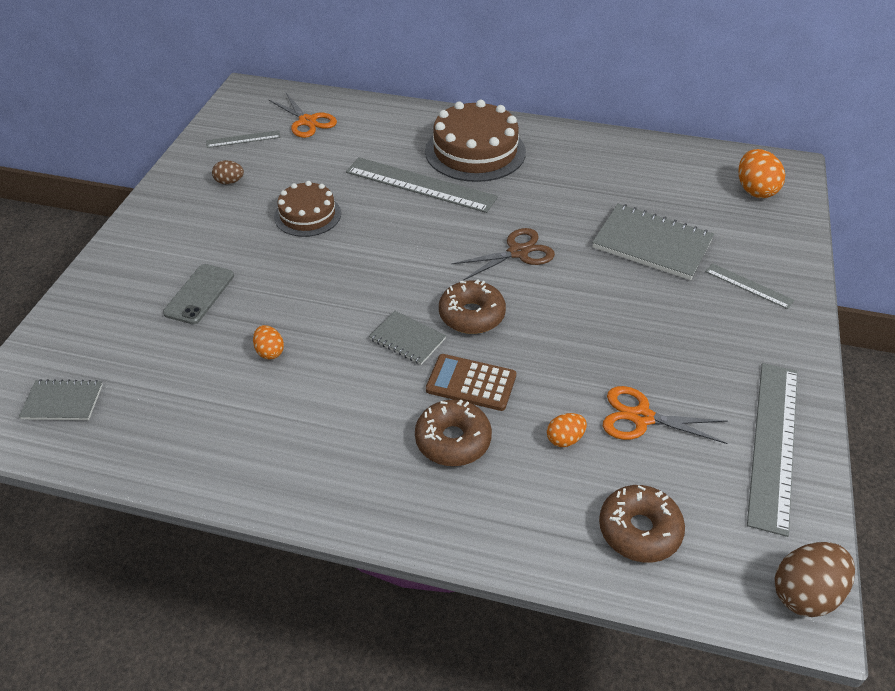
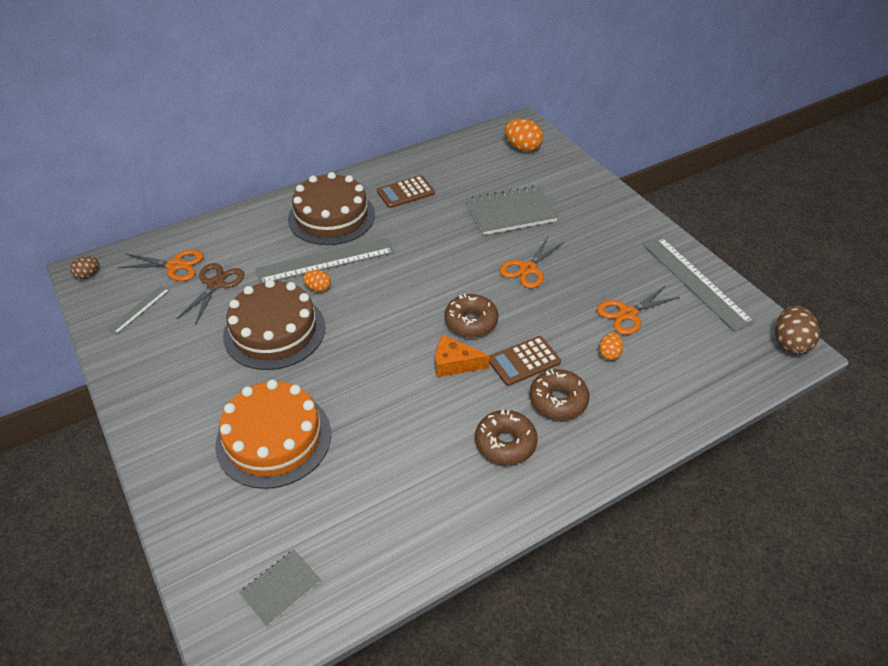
camera: 45 degrees left, 0 degrees up
(199, 294) = (274, 438): grey phone -> orange cake
(229, 182) = (176, 347): brown egg -> brown egg (88, 275)
(270, 352) = (380, 437): orange egg -> orange egg (318, 288)
(307, 215) = (274, 331): brown cake -> brown cake, size x1.65
(407, 339) = (454, 363): grey notebook -> orange cheese
(518, 252) = (446, 265): brown scissors -> brown scissors (216, 284)
(570, 167) = (405, 192): none -> brown calculator
(594, 305) = (527, 269): none -> orange scissors
(639, 530) = (698, 372): brown donut -> brown donut (505, 443)
(748, 286) = (586, 206): grey ruler -> none

